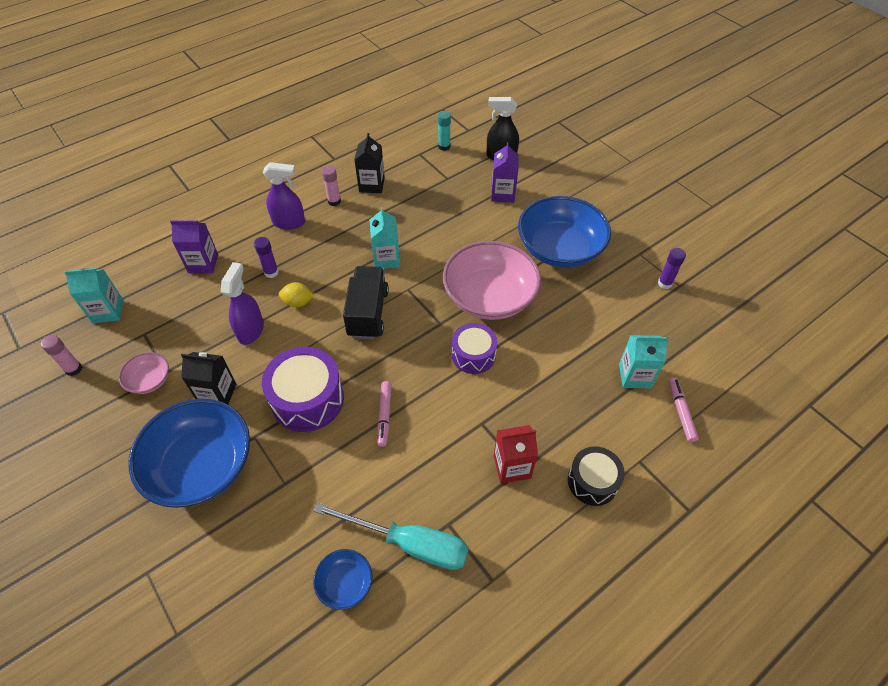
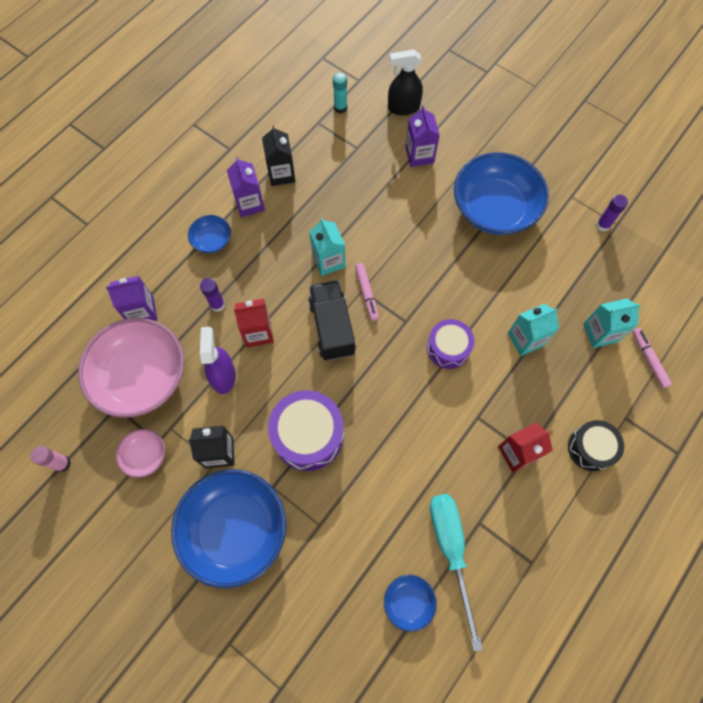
camera: 15 degrees left, 15 degrees up
(108, 311) = (67, 391): turquoise carton -> turquoise carton (525, 339)
(289, 222) = (212, 240): purple spray bottle -> blue bowl
(298, 302) = (258, 332): yellow lemon -> red carton
(334, 201) = (249, 203): pink glue stick -> purple carton
(384, 415) = (386, 432): pink marker -> pink marker (366, 293)
(409, 543) = (451, 550): turquoise screwdriver -> turquoise screwdriver turned 105 degrees counterclockwise
(489, 297) = (443, 280): pink bowl -> pink bowl (142, 376)

